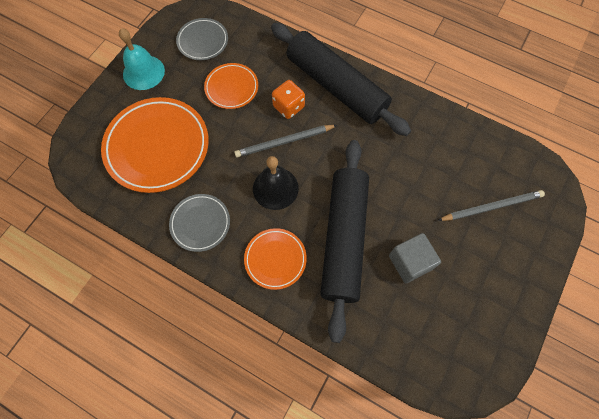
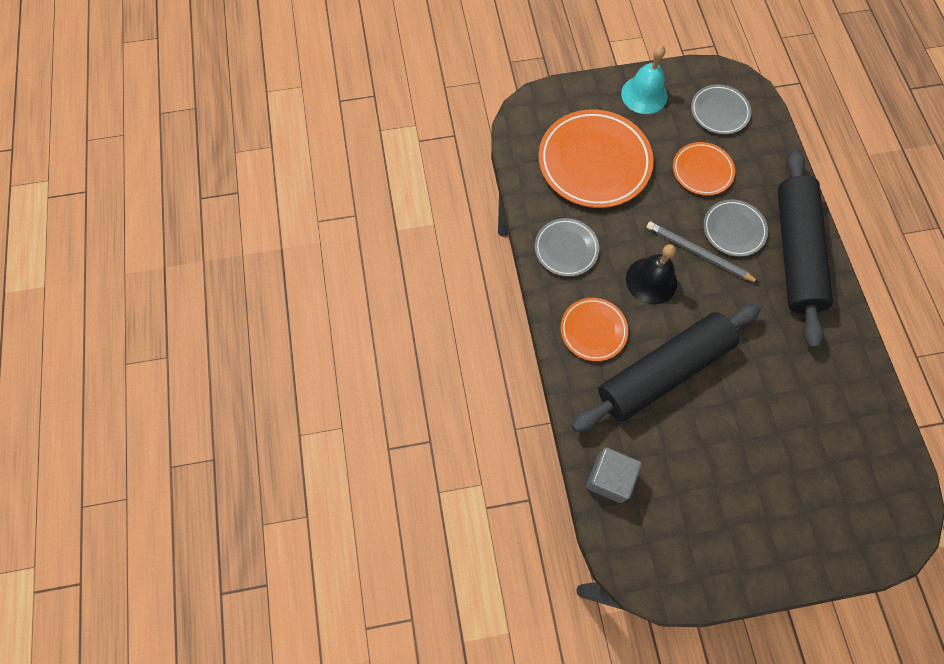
camera: 50 degrees right, 0 degrees up
(288, 107) = (733, 230): orange dice -> grey plate
(410, 262) = (697, 443): grey cube -> grey cube (609, 478)
(491, 207) = (821, 479): grey pencil -> none

